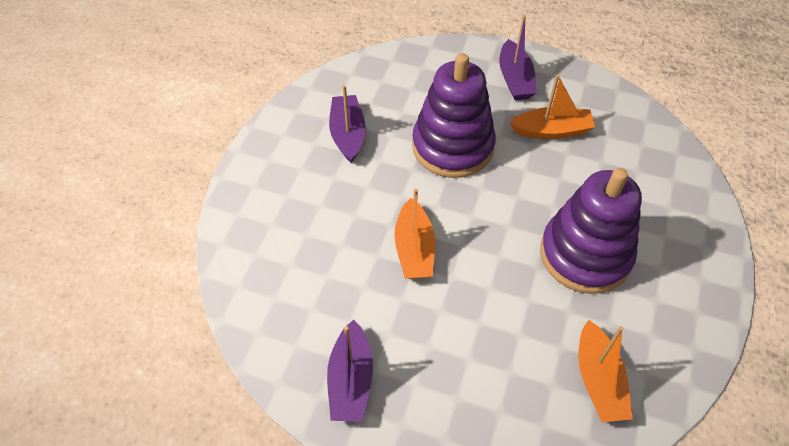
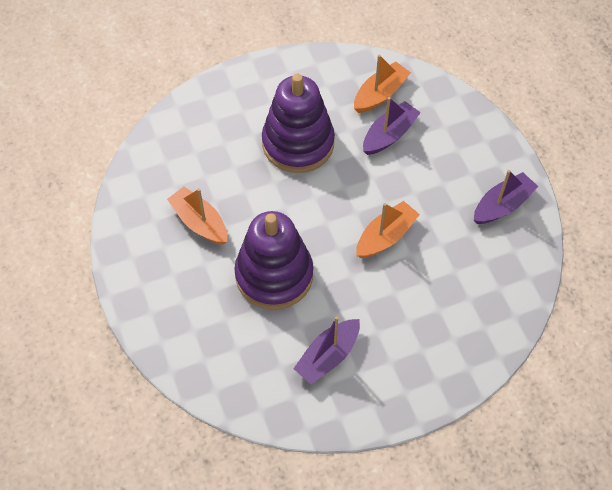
camera: 130 degrees left, 5 degrees up
(515, 79) = (161, 280): purple boat -> purple boat (389, 135)

